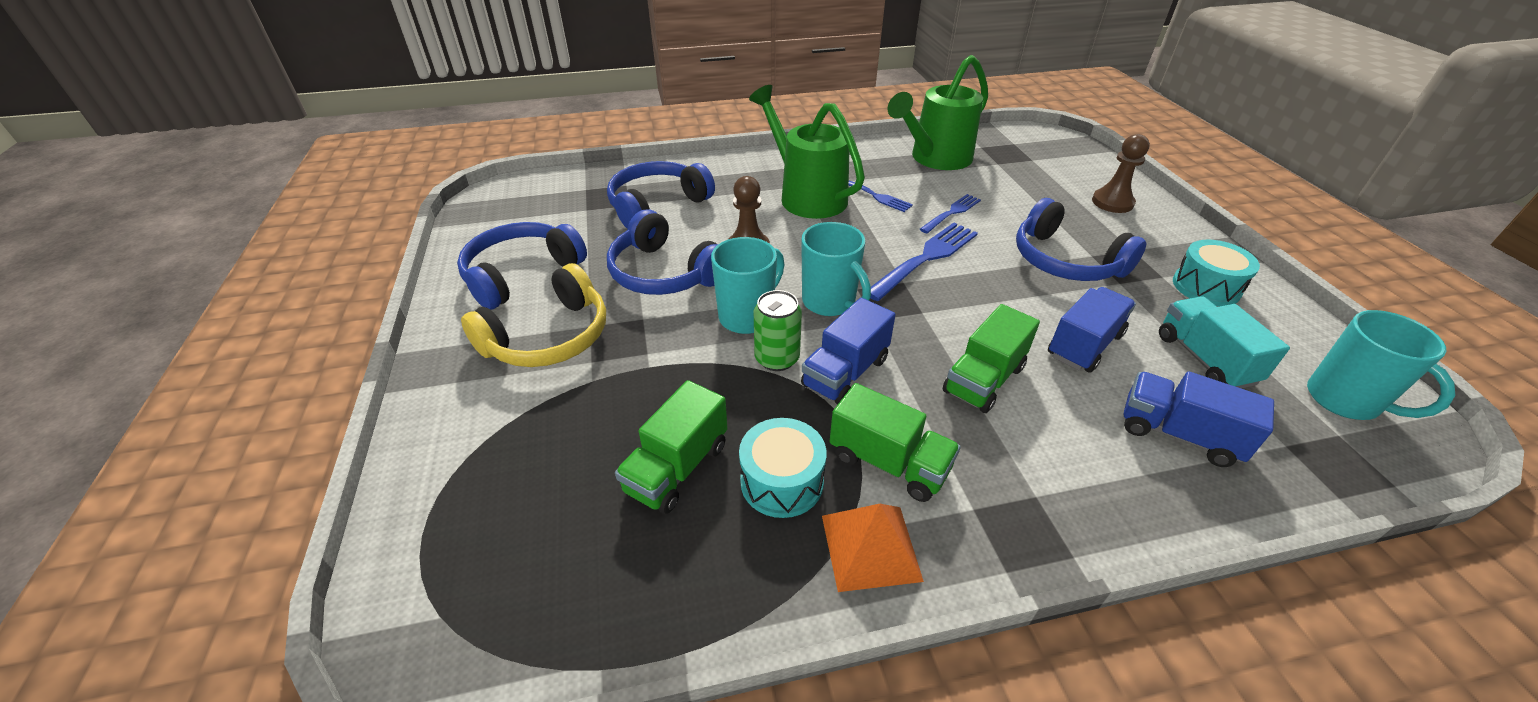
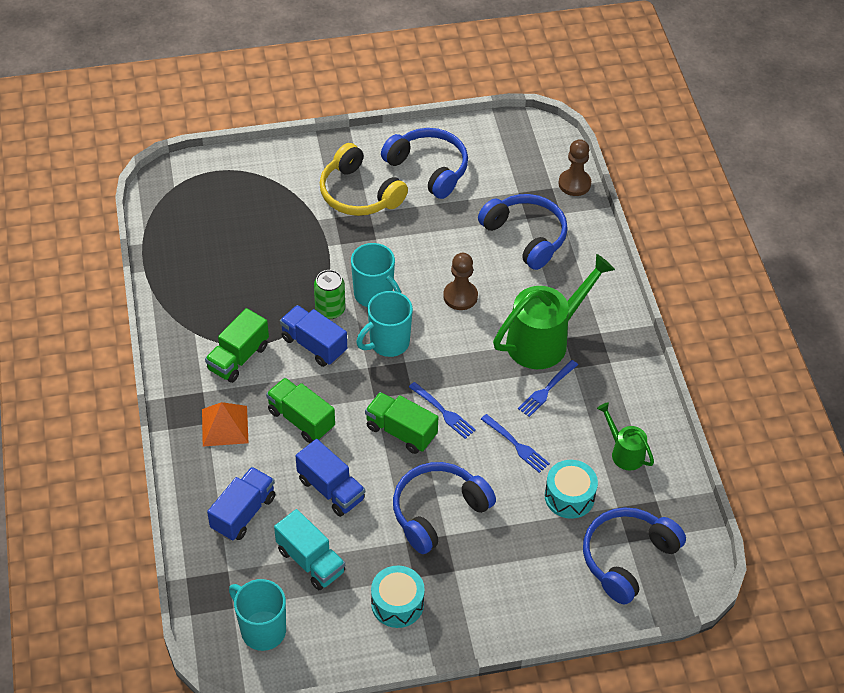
camera: 90 degrees right, 10 degrees up
(664, 273) = (427, 246): blue headphones -> blue headphones (626, 558)
(677, 468) = (246, 263): green truck -> green truck (401, 431)
(782, 481) = (231, 308): turquoise drum -> turquoise drum (569, 496)
(870, 547) = (186, 343): orange pyramid -> orange pyramid (225, 426)
(925, 258) = (443, 412): blue fork -> blue fork, size x0.61
(935, 159) = (624, 452): green watering can -> green watering can, size x0.52
(1112, 202) = (538, 585): brown pawn -> brown pawn (574, 184)
(1204, 359) = (310, 561): turquoise truck -> turquoise truck turned 60 degrees clockwise
(1344, 401) = (262, 630): turquoise mug -> turquoise mug turned 75 degrees clockwise

